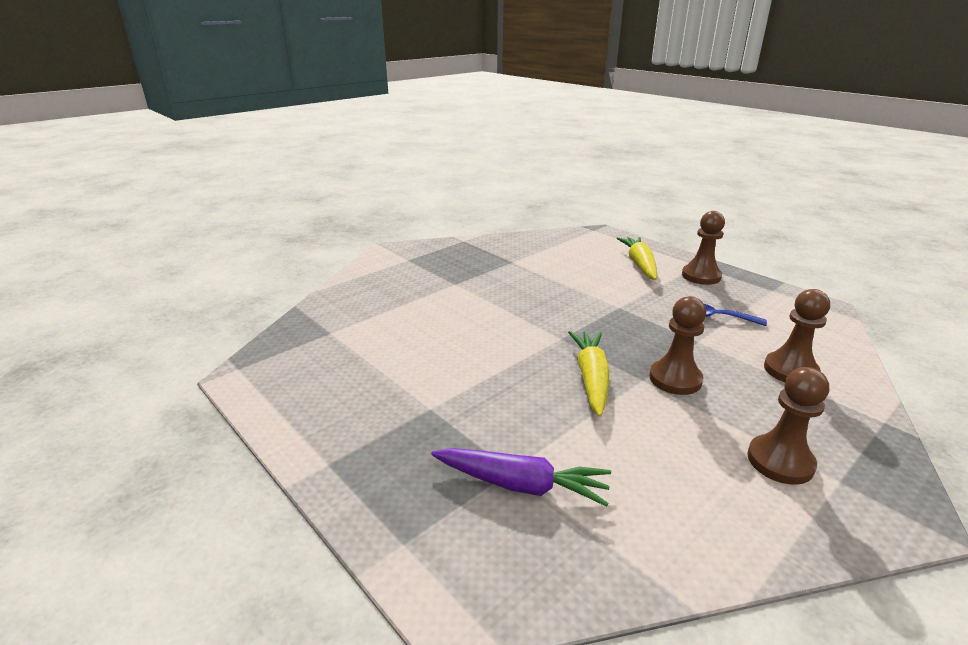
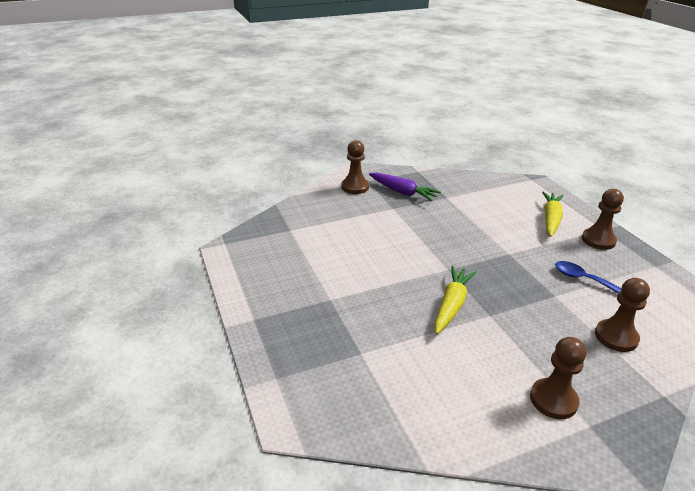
camera: 20 degrees right, 5 degrees up
(521, 485) = (362, 364): purple carrot -> purple carrot (402, 192)
(675, 379) = (515, 321): brown pawn -> brown pawn (355, 187)

